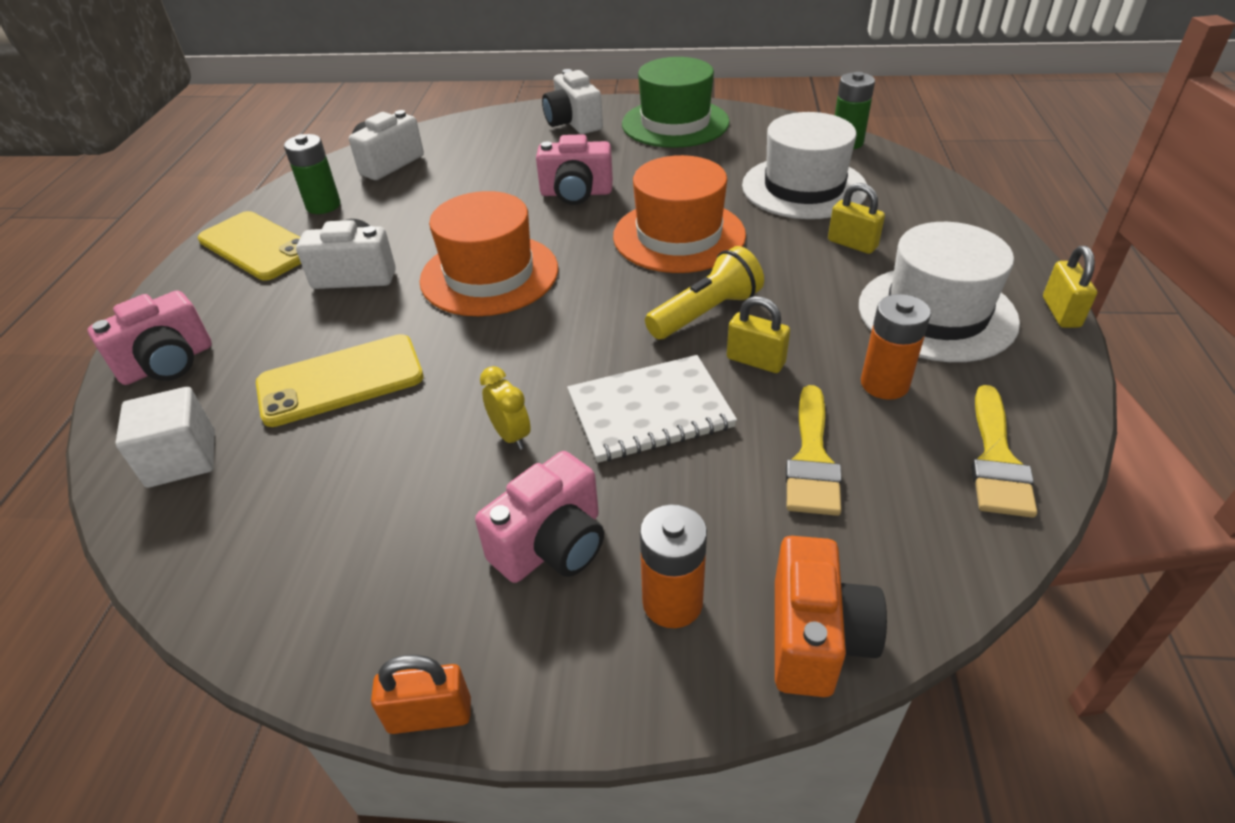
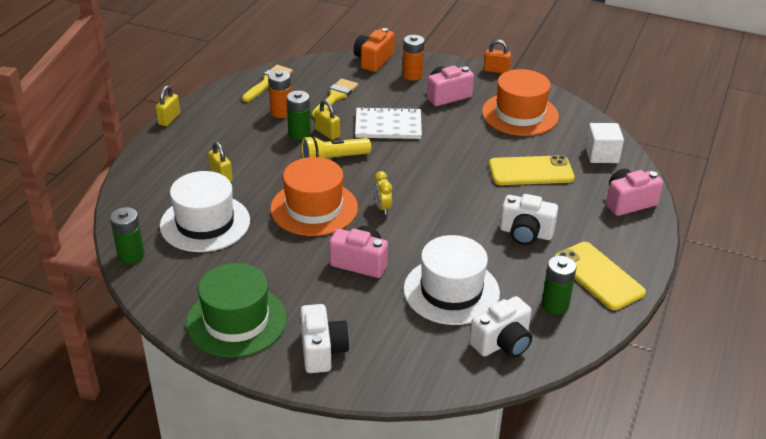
camera: 165 degrees left, 5 degrees down
(489, 274) = (441, 211): orange hat -> orange hat (520, 114)
(511, 435) = (452, 130): yellow clock -> yellow clock (382, 208)
(804, 345) = (299, 134): none -> green battery
(936, 313) = (224, 132): white hat -> white hat (451, 291)

